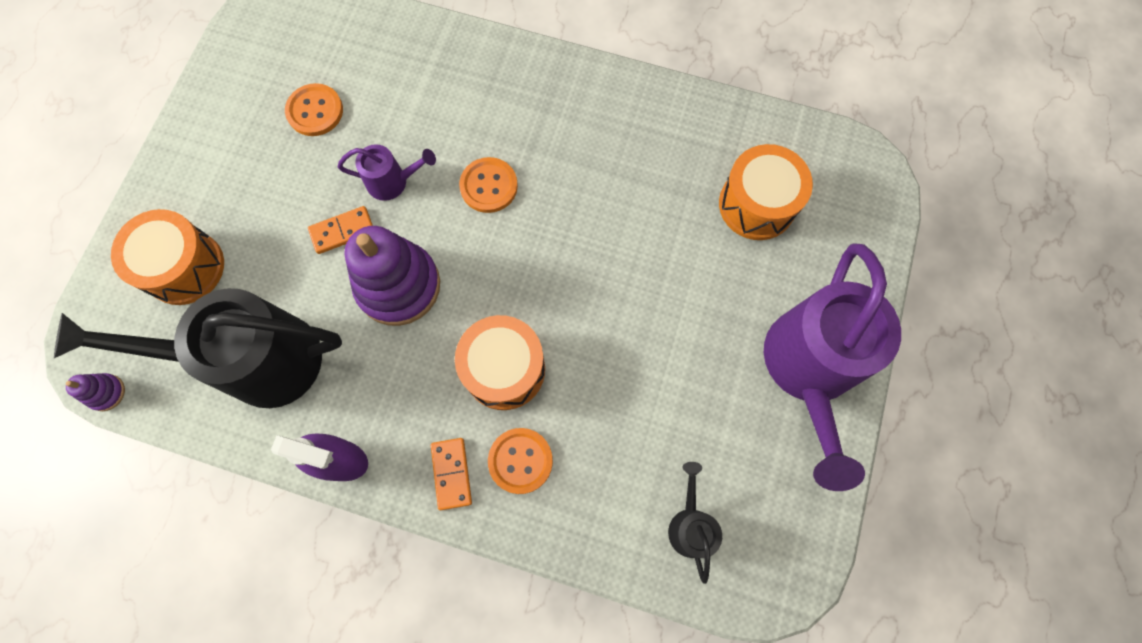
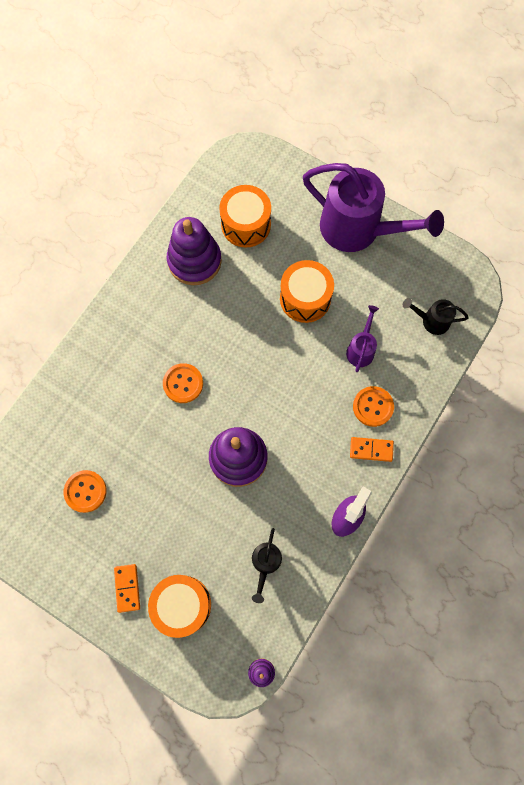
camera: 75 degrees left, 0 degrees up
(255, 360) = (265, 563): black watering can -> black watering can, size x0.45
(342, 231) = (187, 488): orange domino -> orange domino (127, 588)
(393, 182) = (160, 446): purple watering can -> purple watering can (361, 349)
(504, 369) = (313, 403): orange drum -> orange drum (305, 298)
(675, 152) = (194, 261): none -> purple stacking toy

